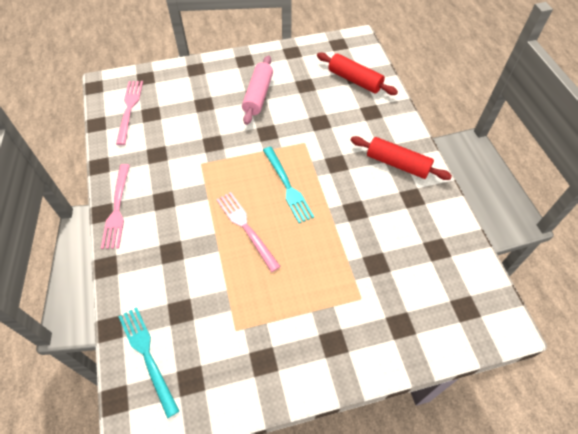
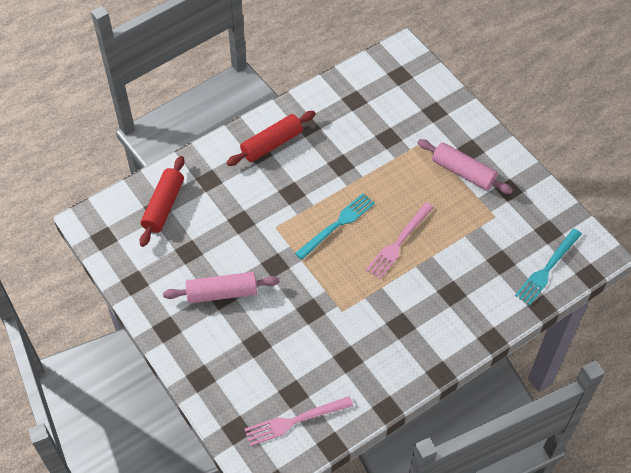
camera: 110 degrees left, 0 degrees up
(117, 209) = (430, 362): pink fork -> none
(305, 321) = (463, 172): none -> pink rolling pin
(397, 164) = (272, 144): red rolling pin -> red rolling pin turned 45 degrees clockwise

